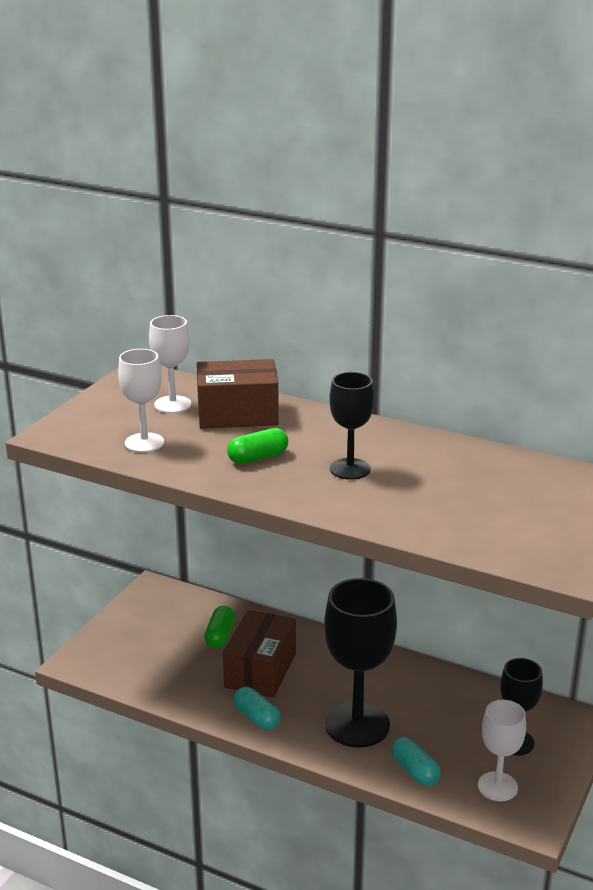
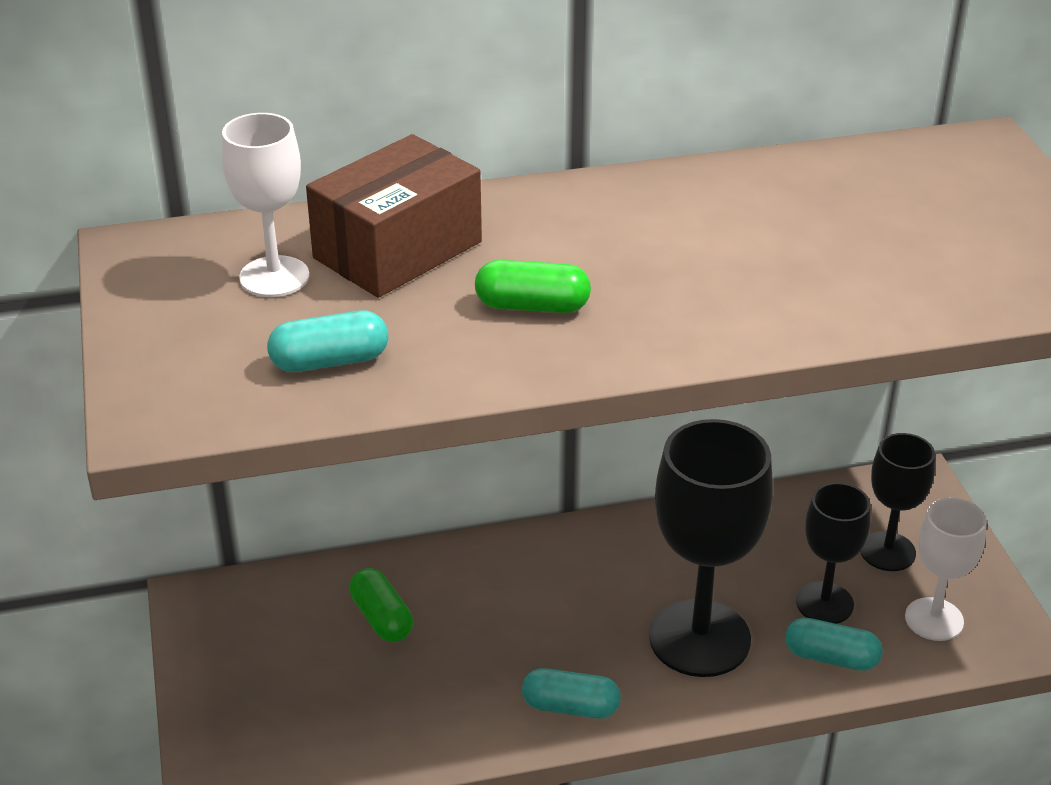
camera: 40 degrees left, 10 degrees up
(144, 443) = (330, 361): white goblet -> turquoise capsule
(258, 457) = (532, 306): green capsule -> green capsule turned 75 degrees clockwise
(260, 670) = (495, 636): brown box -> none
(350, 469) = (677, 265): black goblet -> black goblet (824, 603)

